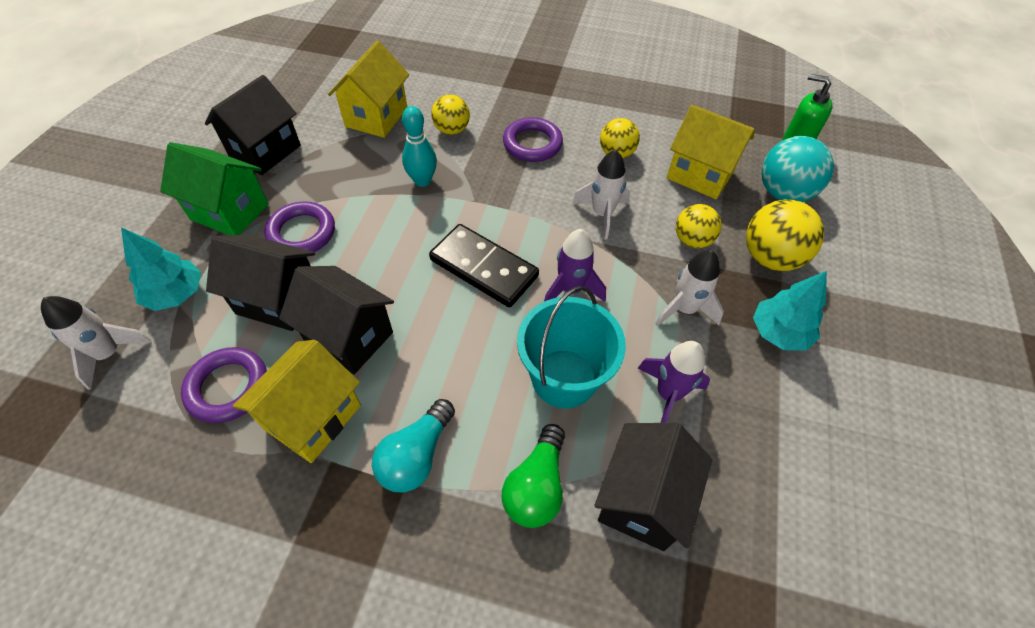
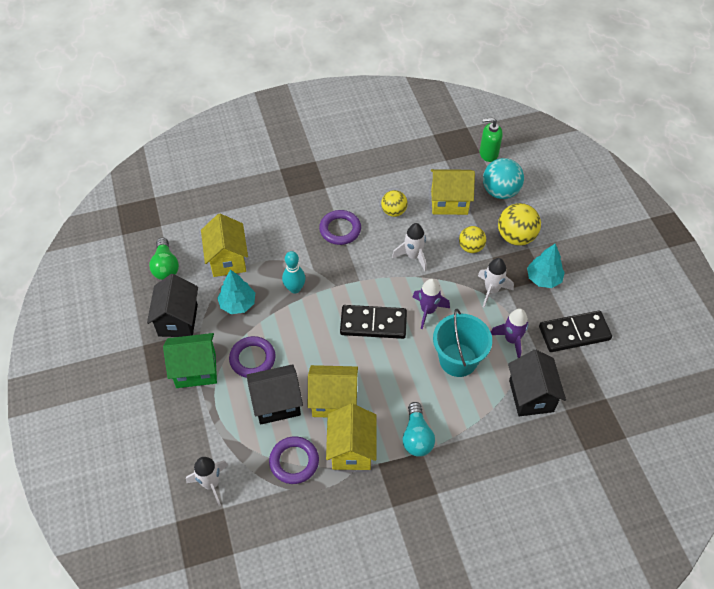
camera: 30 degrees left, 0 degrees up
(176, 294) = (215, 433): turquoise tree -> turquoise tree (237, 304)
(349, 337) = (333, 401): black house -> yellow house
(452, 130) = (283, 245): yellow ball -> none
(536, 486) = (481, 417): green light bulb -> green light bulb (165, 266)
(782, 440) = (574, 333): none -> black domino

